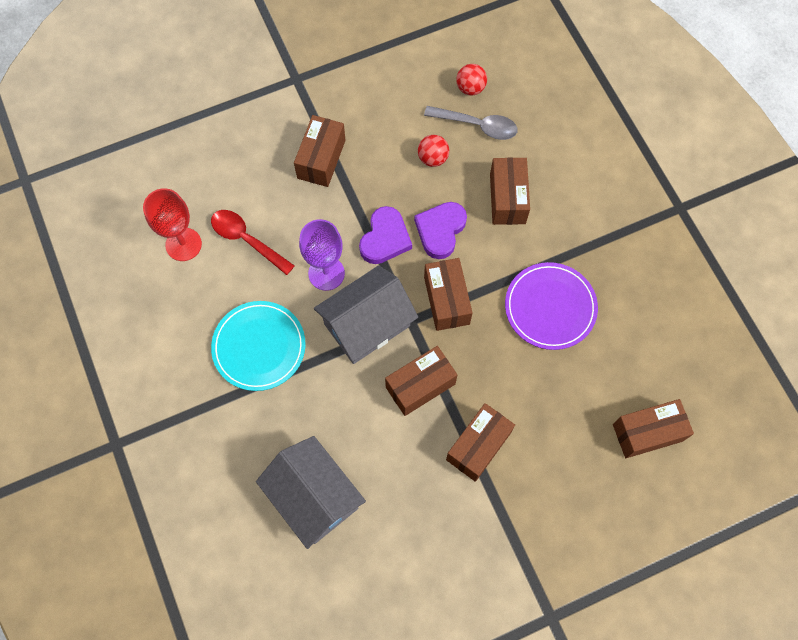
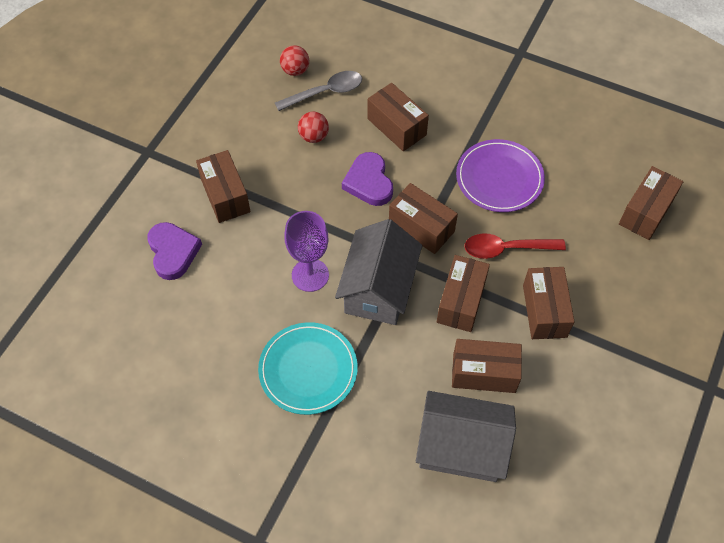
camera: 40 degrees left, 10 degrees down
(183, 244) = (167, 339): red goblet -> none
(246, 240) = (220, 297): red spoon -> red spoon (506, 249)
(384, 455) = (484, 373): none -> brown box
(385, 238) = (332, 217): purple heart -> purple heart (173, 252)

